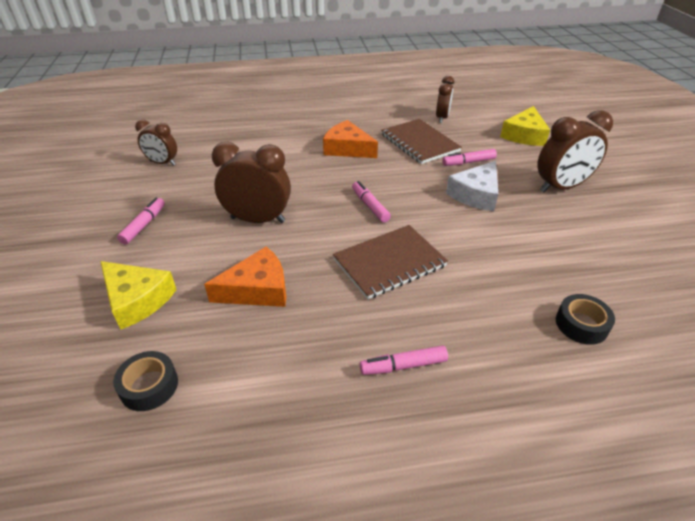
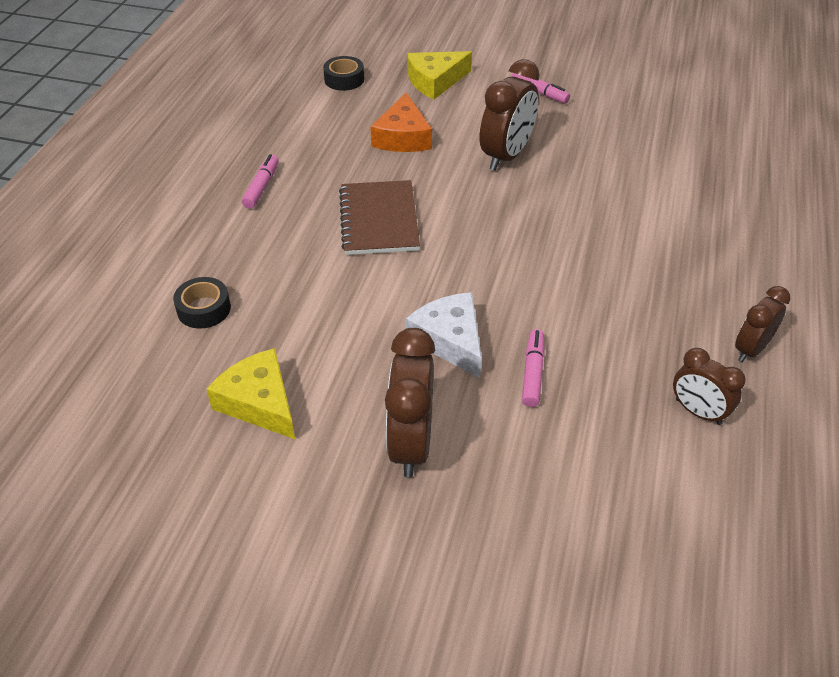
camera: 115 degrees right, 5 degrees up
(162, 163) = (660, 113): brown clock -> brown clock (751, 349)
(347, 149) = (631, 262): orange cheese -> none
(370, 206) = (482, 238): pink marker -> none
(419, 143) = (616, 343): brown notebook -> none
(524, 135) = (586, 498): yellow cheese -> yellow cheese (259, 402)

